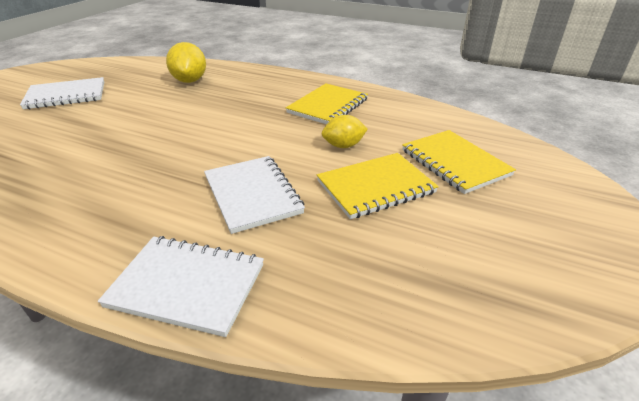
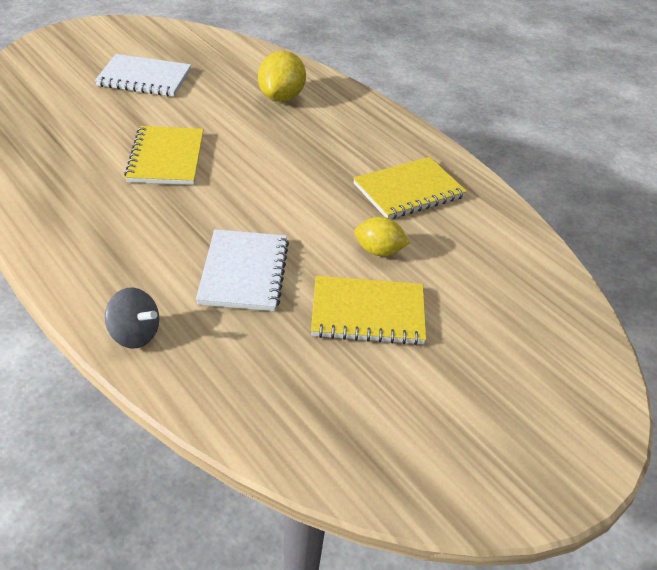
camera: 25 degrees right, 5 degrees up
(187, 286) = (134, 335): white notebook -> grey spinning top
(454, 163) = (482, 320): yellow notebook -> yellow notebook (166, 158)

